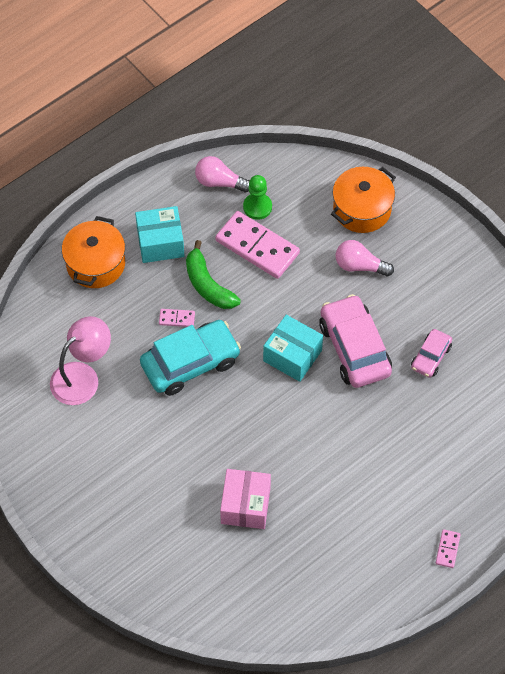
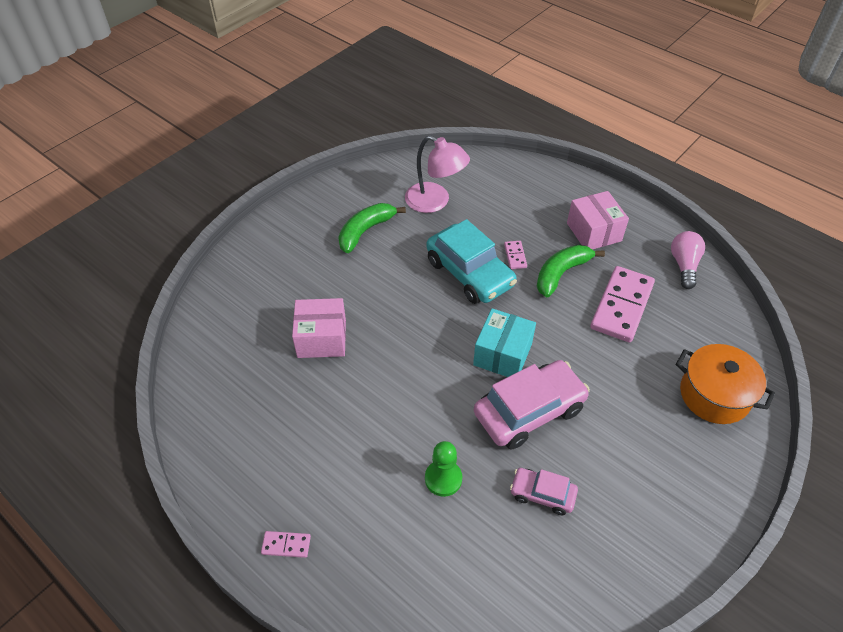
camera: 80 degrees right, 10 degrees down
(95, 264) = (552, 192): orange pot -> none
(110, 450) = (365, 231): none -> green banana
(160, 243) = (594, 232): turquoise box -> pink box
(257, 207) = (670, 299): green pawn -> green pawn (443, 479)
(360, 266) = (638, 403): pink light bulb -> none

